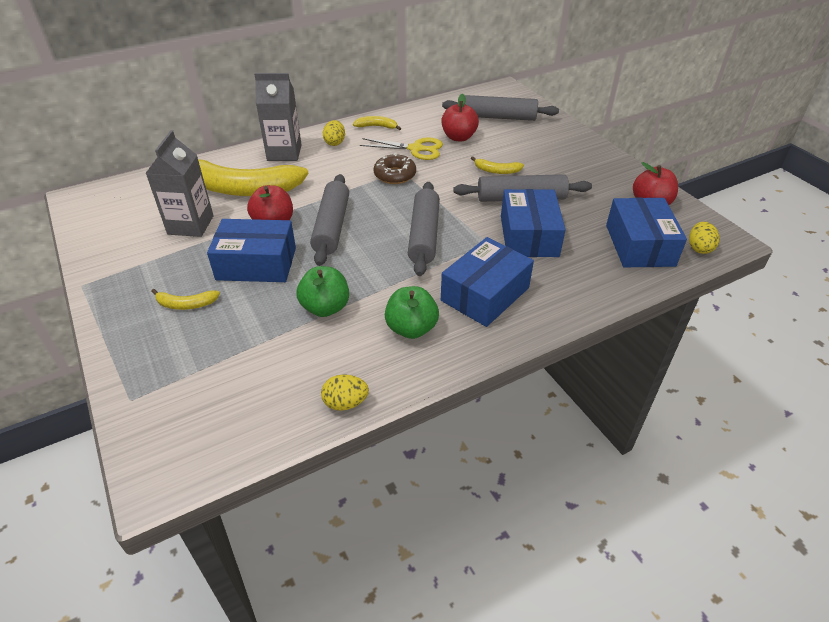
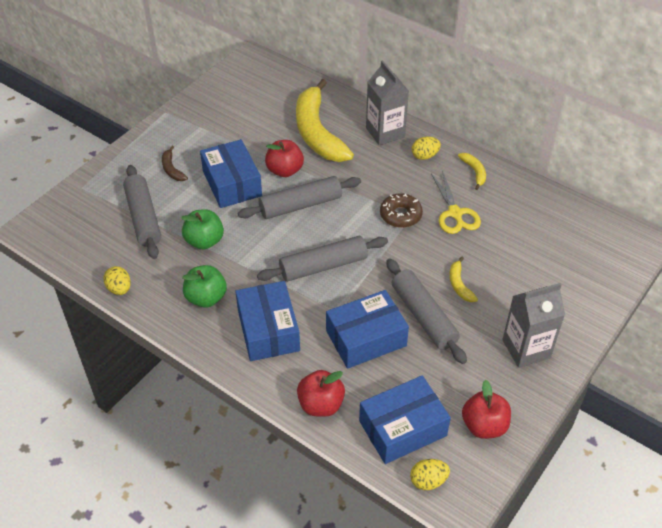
camera: 65 degrees right, 5 degrees up
(186, 304) = (172, 169): yellow banana -> brown banana
(190, 225) = (255, 128): grey carton -> grey carton (526, 349)
(459, 137) = (501, 237): red apple -> red apple (321, 404)
(485, 294) = (268, 330): blue box -> blue box turned 60 degrees clockwise
(499, 117) = (568, 256): grey rolling pin -> grey rolling pin (143, 218)

